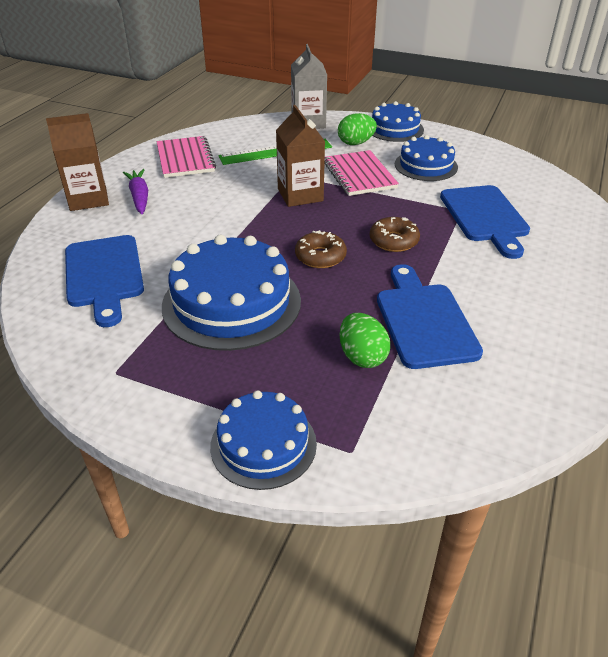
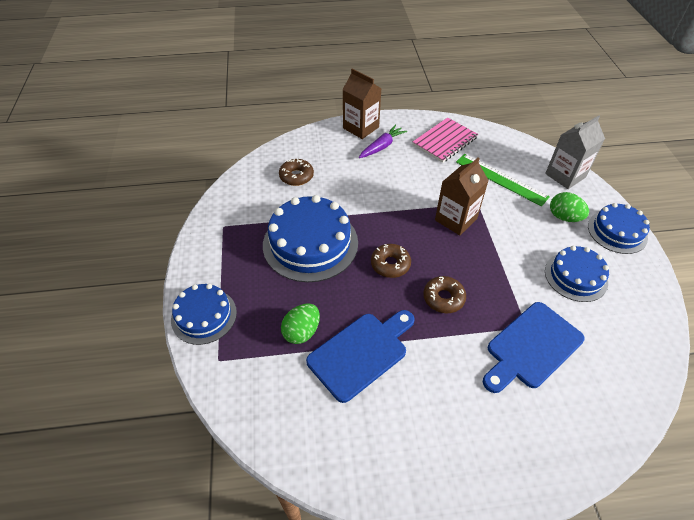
camera: 60 degrees right, 10 degrees up
(104, 275) = (296, 176): blue cutting board -> brown donut
(359, 175) = (516, 240): pink notebook -> none

